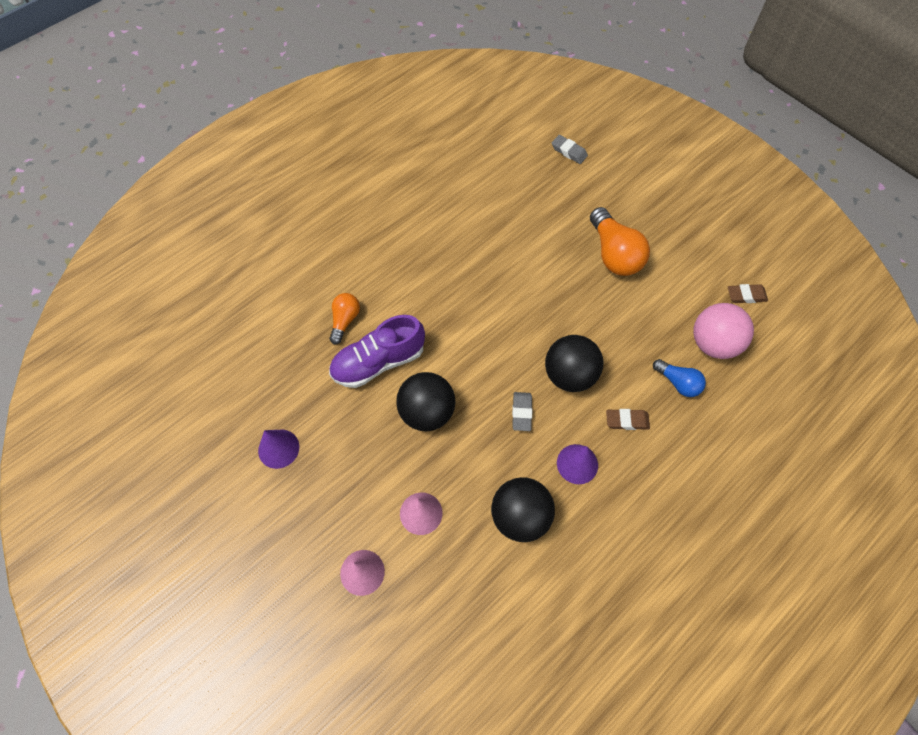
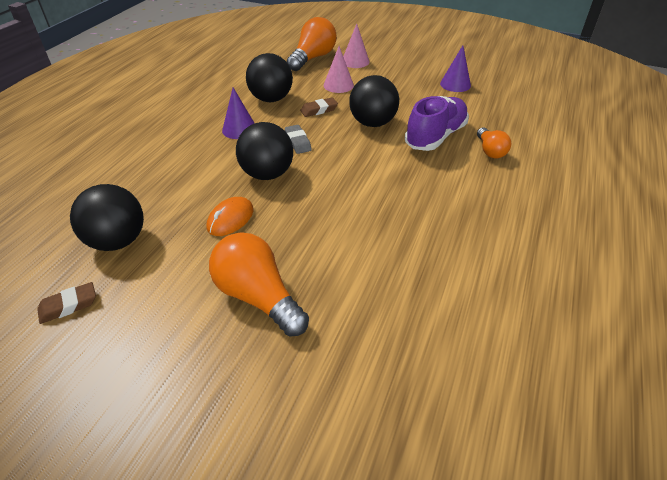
camera: 155 degrees right, 20 degrees down
(417, 613) = (313, 58): none -> orange light bulb
(569, 151) = (396, 446): grey eraser -> none
(617, 331) = (230, 219): none -> orange mouse
(627, 421) = (204, 161): brown eraser -> brown eraser (319, 110)
(678, 383) = (158, 198): blue light bulb -> none
(713, 343) = (118, 241): pink ball -> black ball

